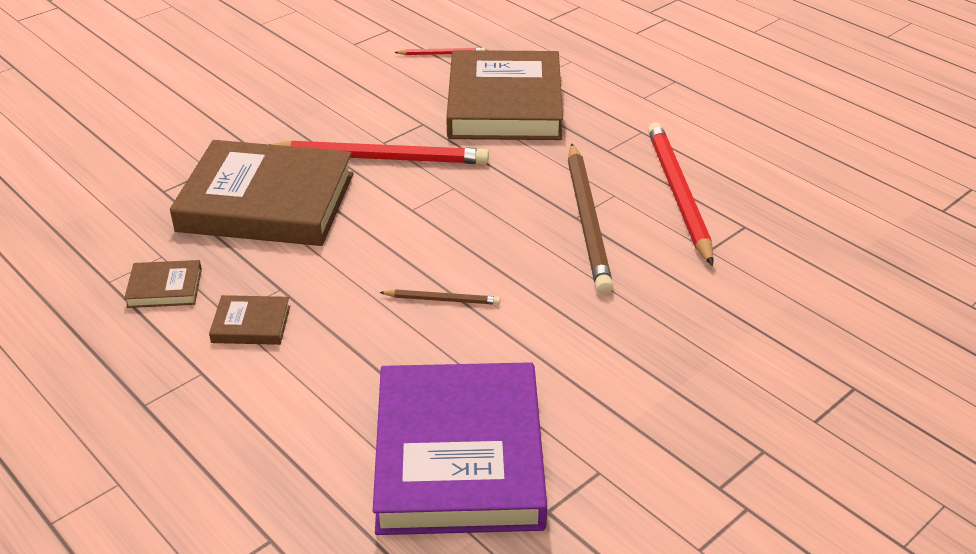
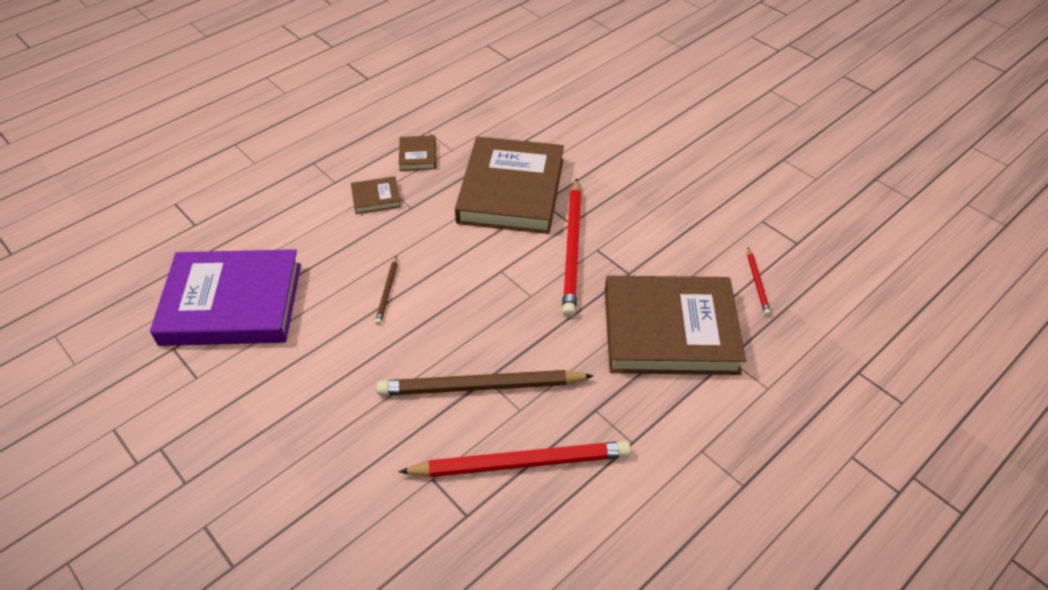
camera: 90 degrees right, 10 degrees up
(251, 324) = (376, 198): brown book -> brown book turned 75 degrees clockwise

